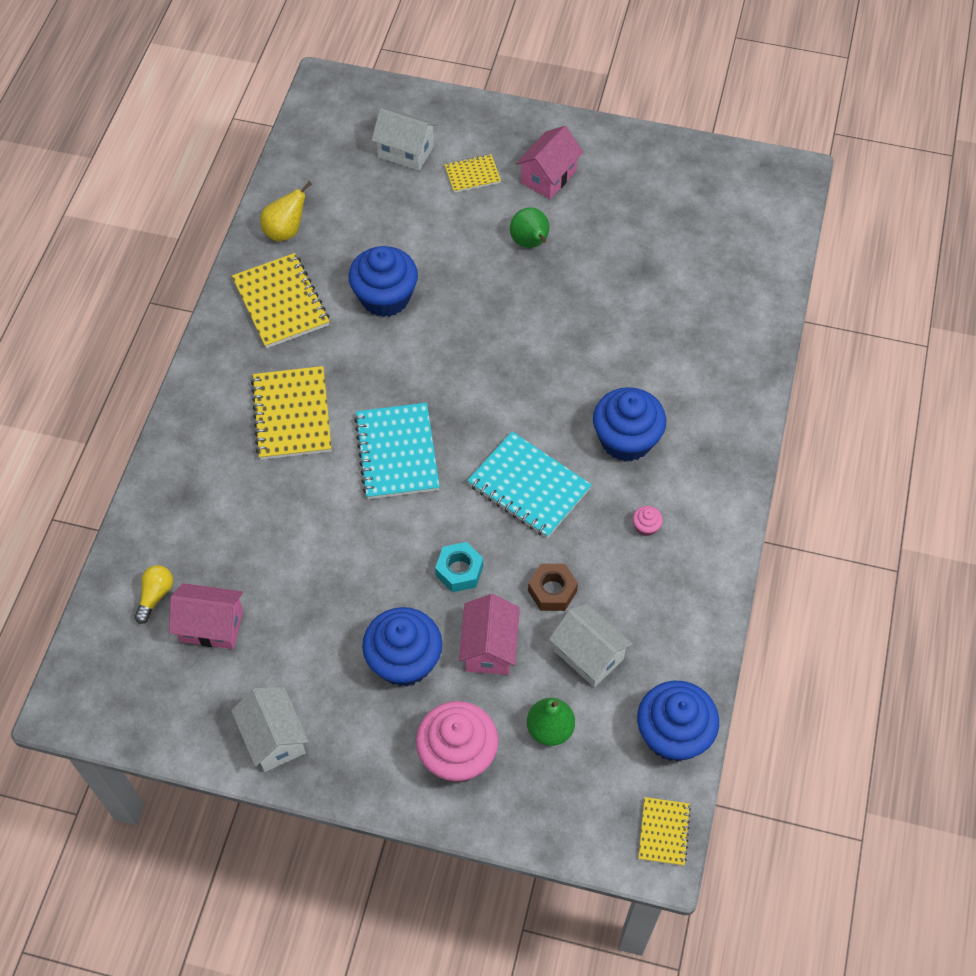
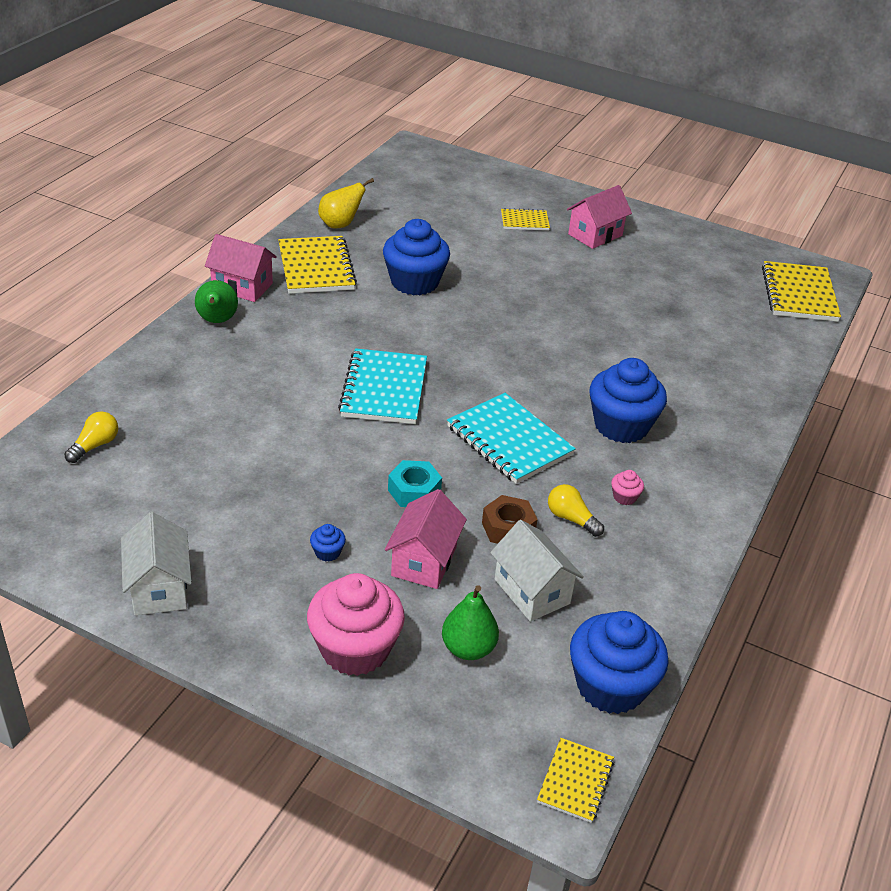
camera: 10 degrees right, 20 degrees down
(211, 626) = (139, 481): pink house -> pink house (242, 287)
(292, 415) = (292, 343): yellow notebook -> yellow notebook (799, 294)
(404, 661) = (327, 552): blue cupcake -> blue cupcake, size x0.40
(406, 151) = (469, 197): white house -> none
(530, 243) = (565, 273): green pear -> green pear (217, 321)
(604, 565) = (571, 519): none -> yellow light bulb

